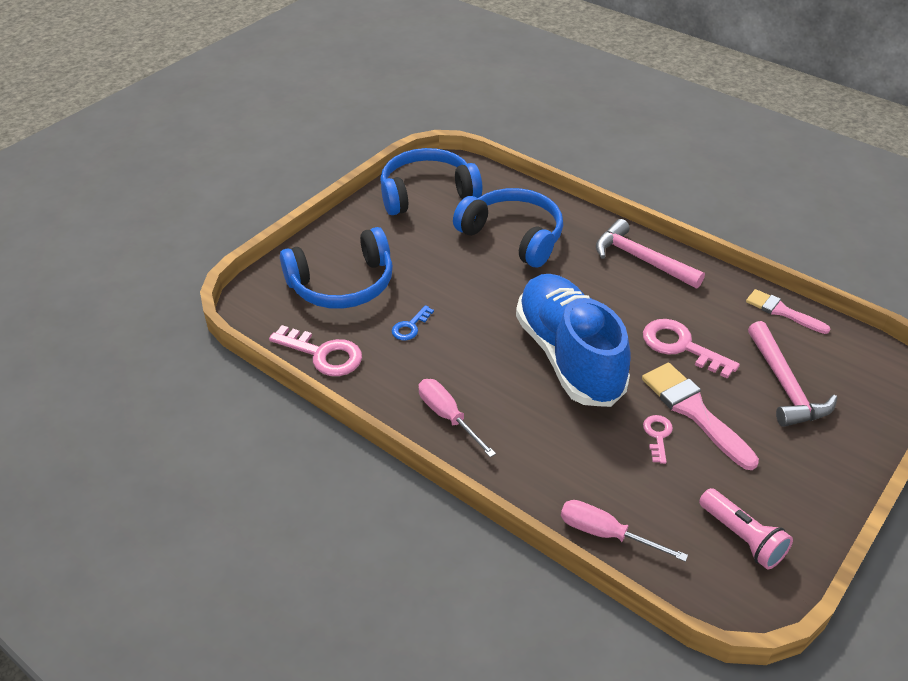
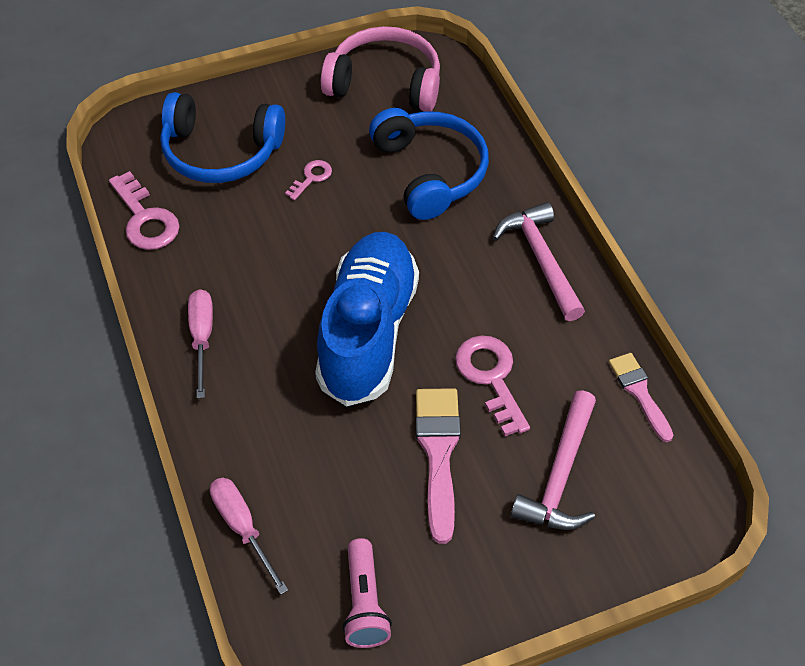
camera: 30 degrees right, 10 degrees up
(410, 327) = (245, 227): blue key -> none
(427, 193) = (385, 83): blue headphones -> pink headphones
(657, 435) = (379, 459): pink key -> pink key (311, 178)

